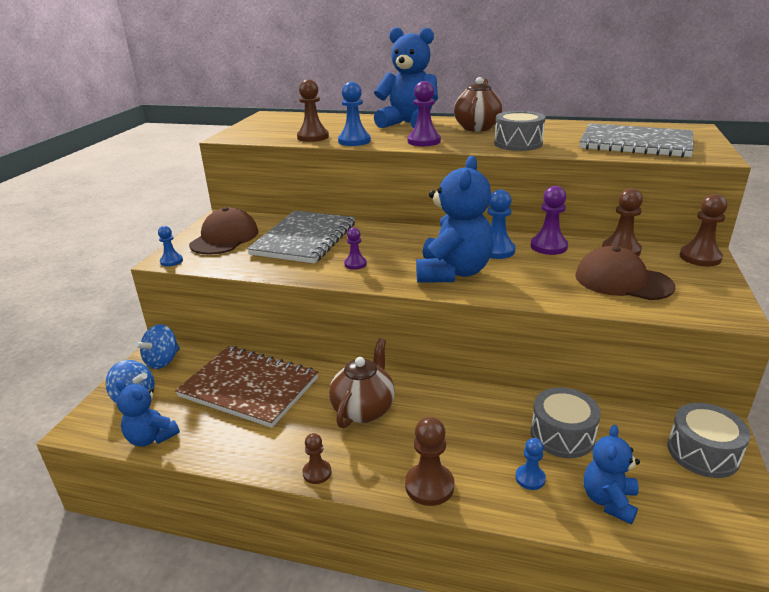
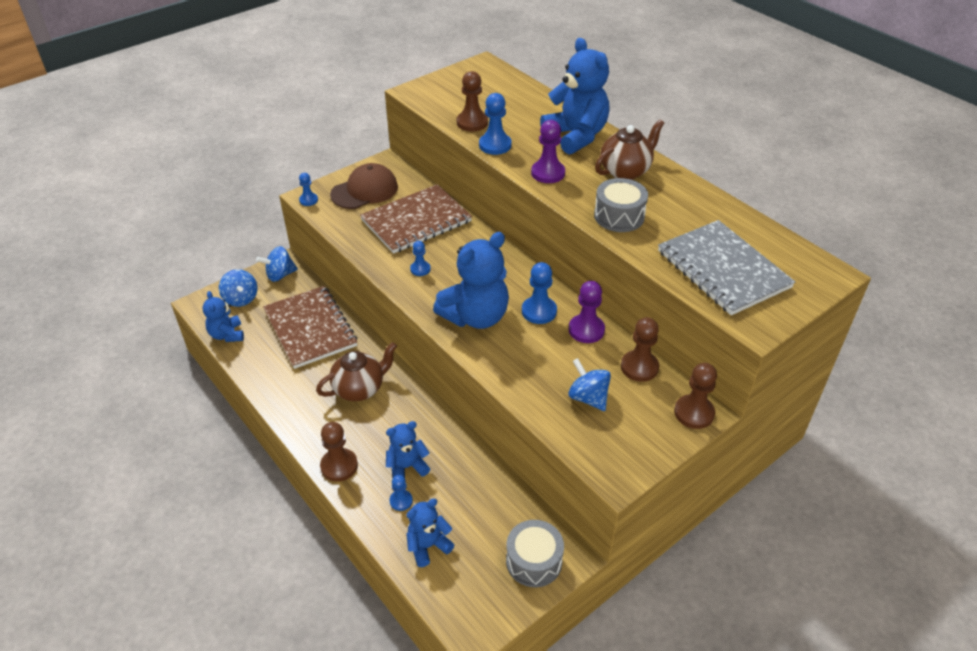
camera: 35 degrees right, 15 degrees up
(304, 239) = (416, 221): grey notebook -> brown notebook
(317, 473) = (289, 416): brown pawn -> none
(355, 264) = (420, 269): purple pawn -> blue pawn
(495, 446) = (407, 467): none -> blue teddy bear
(562, 435) = (459, 487): grey drum -> none
(622, 281) = (588, 398): brown cap -> blue spinning top

